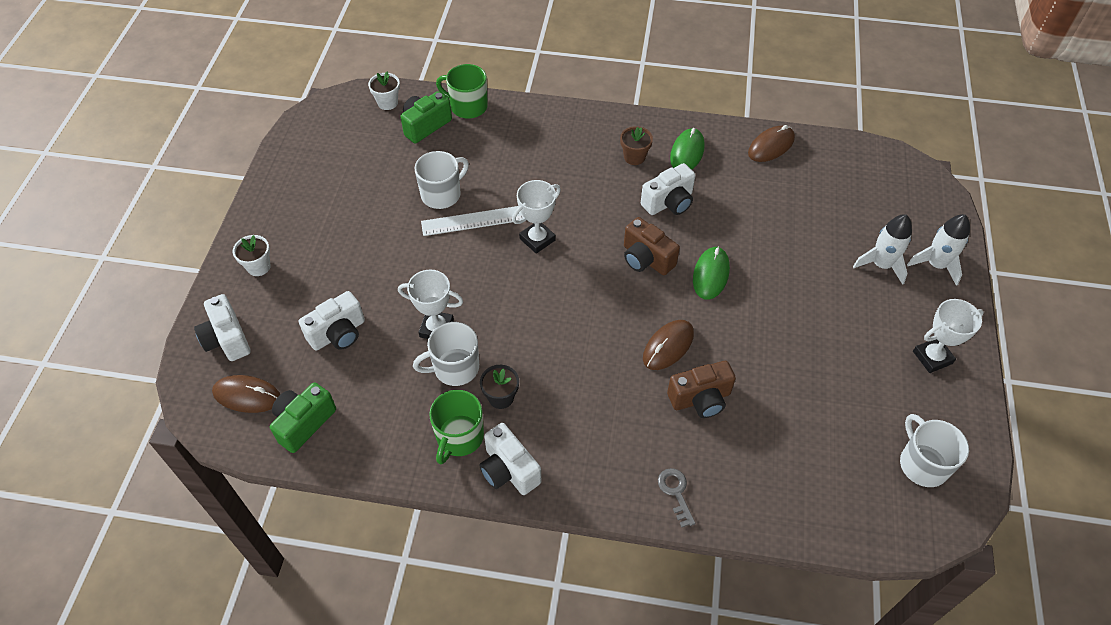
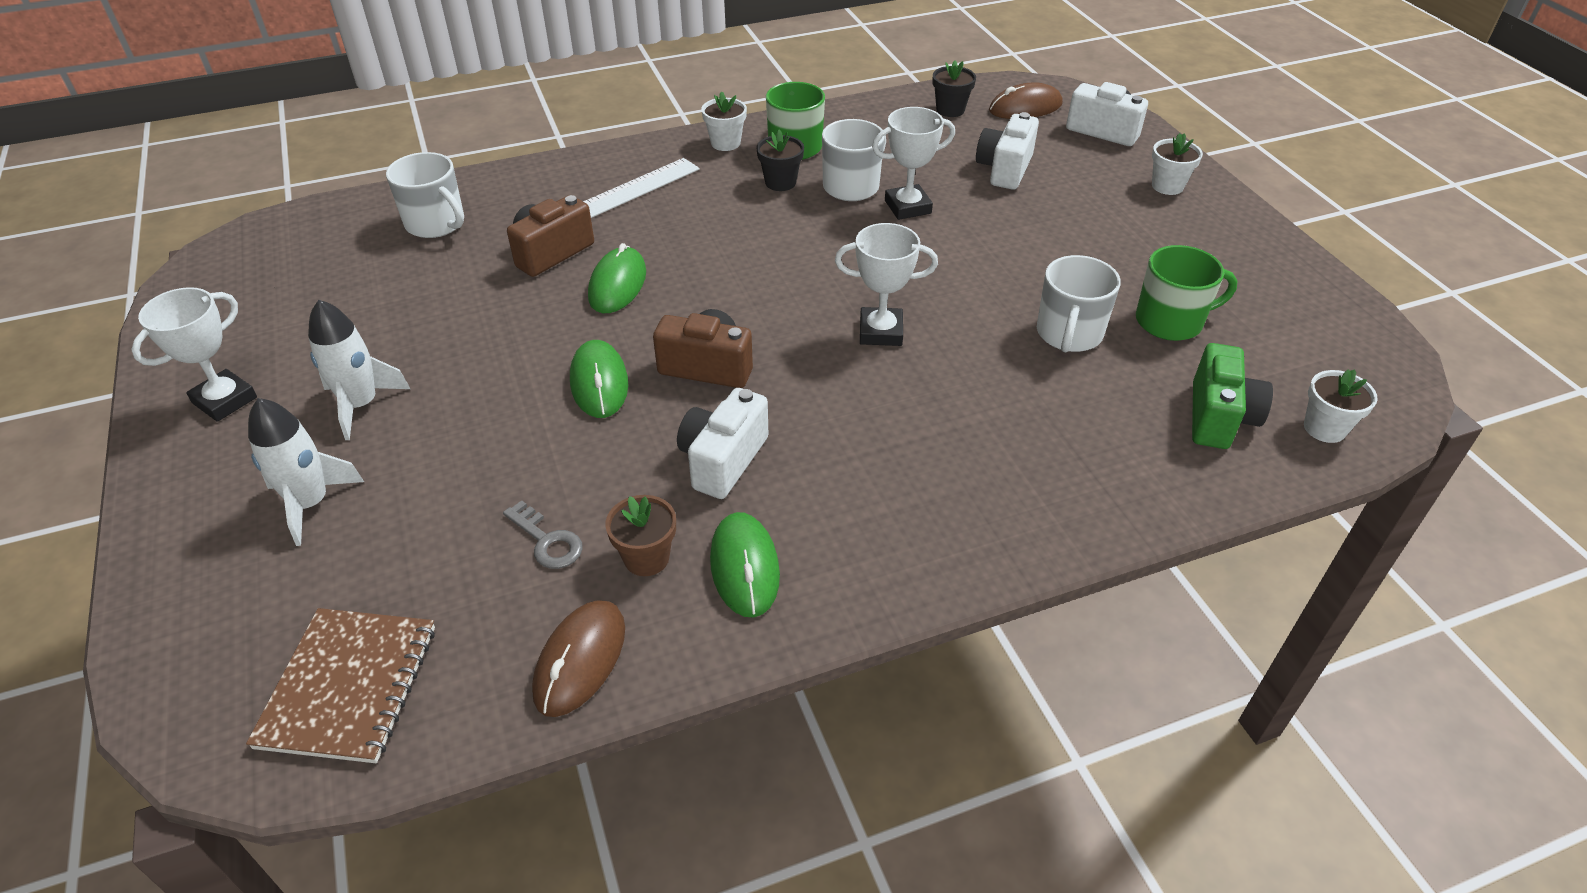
camera: 150 degrees right, 10 degrees down
(304, 423) = (950, 110): green camera -> black flower pot
(467, 106) = (1200, 481): green mug -> green mug (1170, 321)
(473, 221) = (988, 320): white ruler -> white ruler (634, 189)
(509, 470) = (725, 143): white camera -> white flower pot
(537, 239) = (880, 332): white trophy -> white trophy turned 75 degrees clockwise
(634, 157) = (835, 515): brown flower pot -> brown flower pot (646, 558)
(668, 346) = (617, 284): brown mouse -> green mouse
(676, 493) = (544, 179): grey key -> grey key (547, 541)
(867, 173) = (349, 686): none -> brown notebook
(922, 464) = (250, 286): white mug -> white mug (436, 223)
(936, 265) = (202, 543): white rocket -> white rocket (361, 405)

